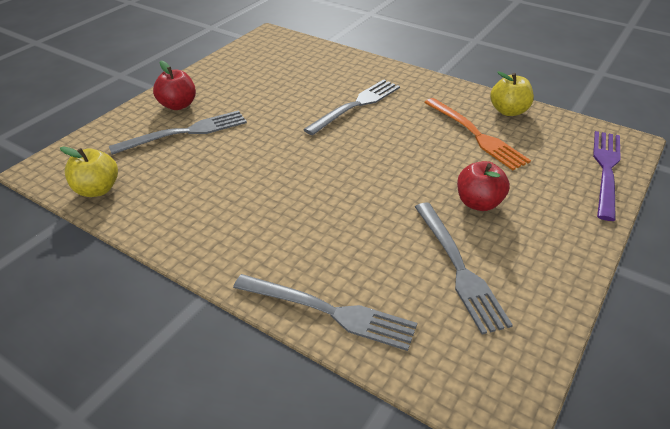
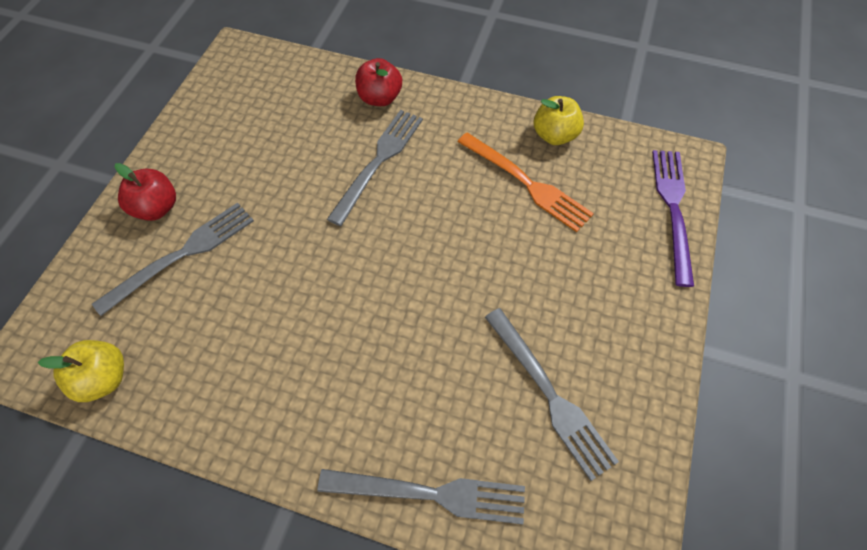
camera: 15 degrees left, 20 degrees up
(478, 203) = (550, 292): red apple -> red apple (380, 98)

